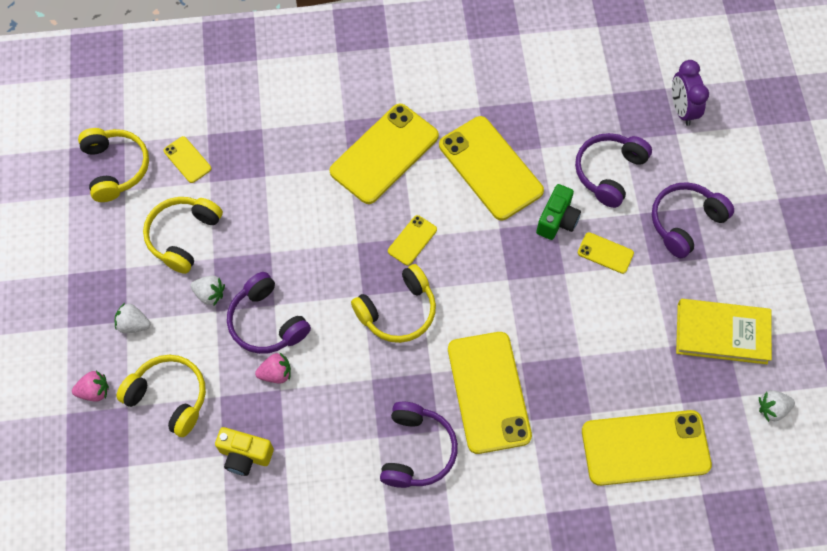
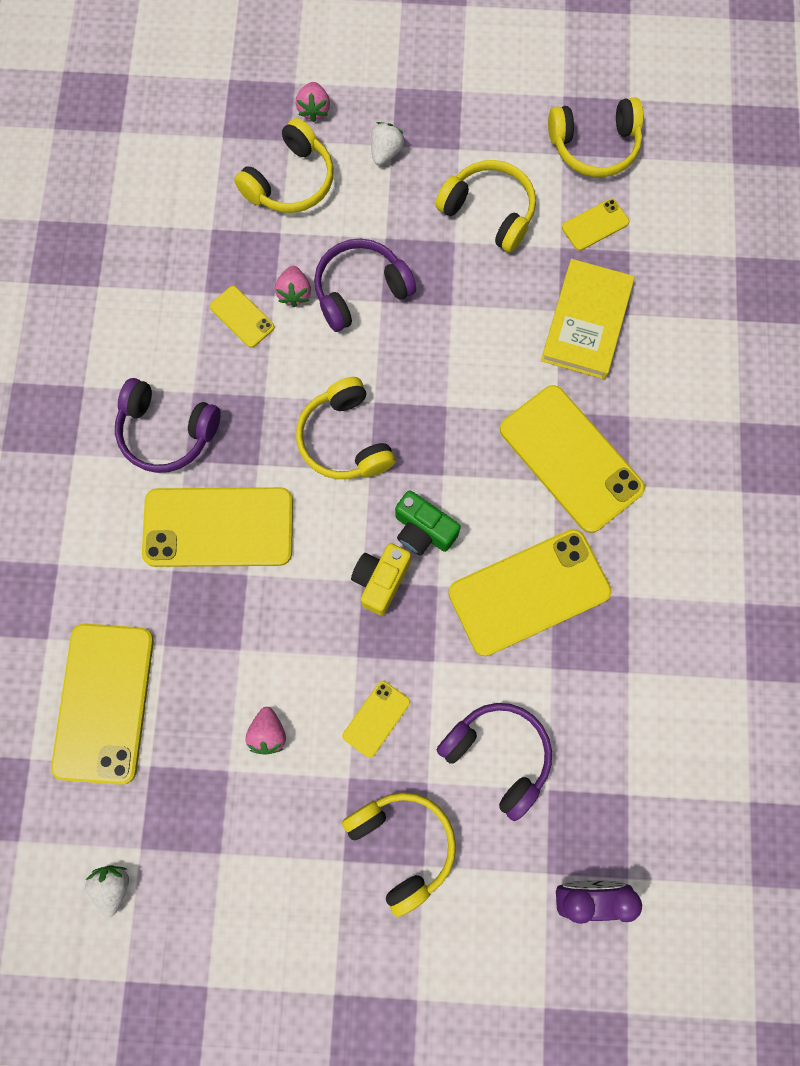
camera: 100 degrees right, 10 degrees up
(210, 294) = (408, 233): white strawberry -> none
(245, 455) = (206, 251): yellow camera -> yellow camera (381, 580)
(412, 240) = (438, 472): yellow phone -> yellow phone (242, 317)
(557, 220) = (436, 664): green camera -> green camera (423, 530)
(635, 323) = (268, 733): none -> pink strawberry
(685, 222) = (402, 845): purple headphones -> yellow headphones
(722, 333) = (230, 848): yellow book -> yellow book (586, 322)

